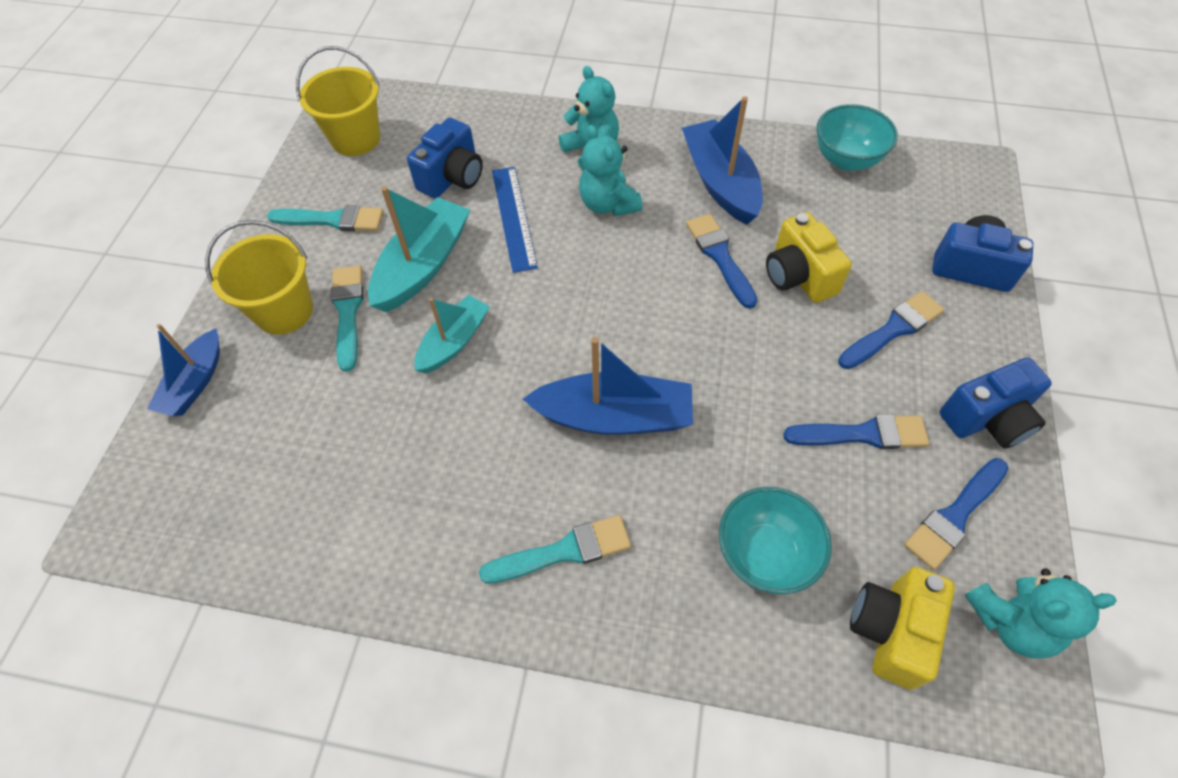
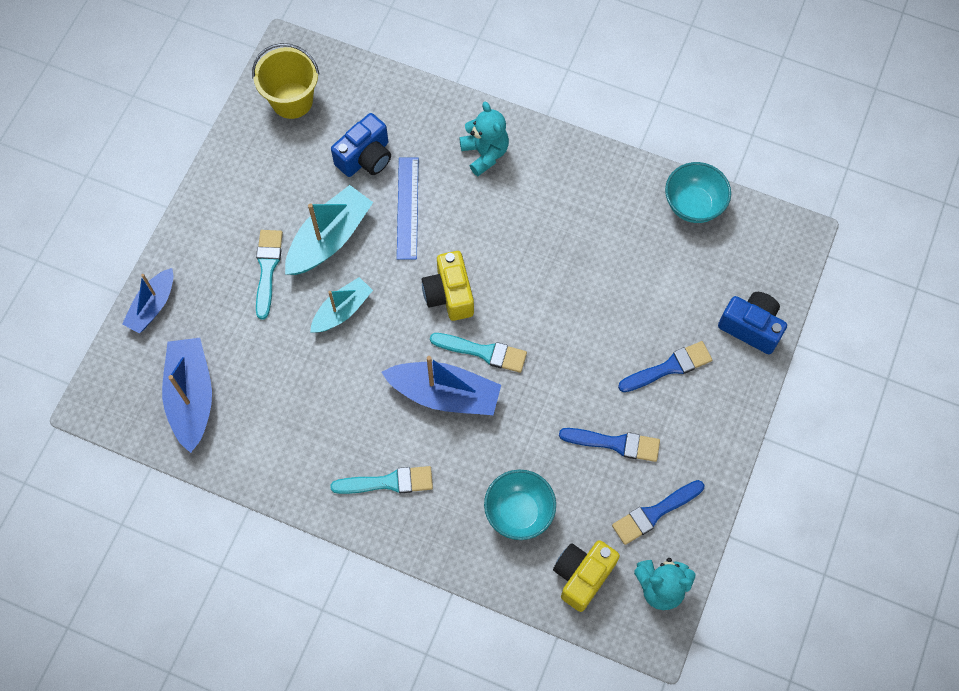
camera: 10 degrees right, 10 degrees up
(284, 311) = (220, 258): yellow bucket -> none
(333, 220) = (264, 181): turquoise brush -> turquoise brush (483, 352)
(608, 204) = (485, 210): turquoise teddy bear -> none
(720, 182) = (582, 207): blue boat -> blue boat (191, 397)
(720, 257) = (559, 277): blue brush -> none
(798, 276) = (615, 307): yellow camera -> yellow camera (449, 294)
(987, 419) = (707, 450): blue camera -> none

